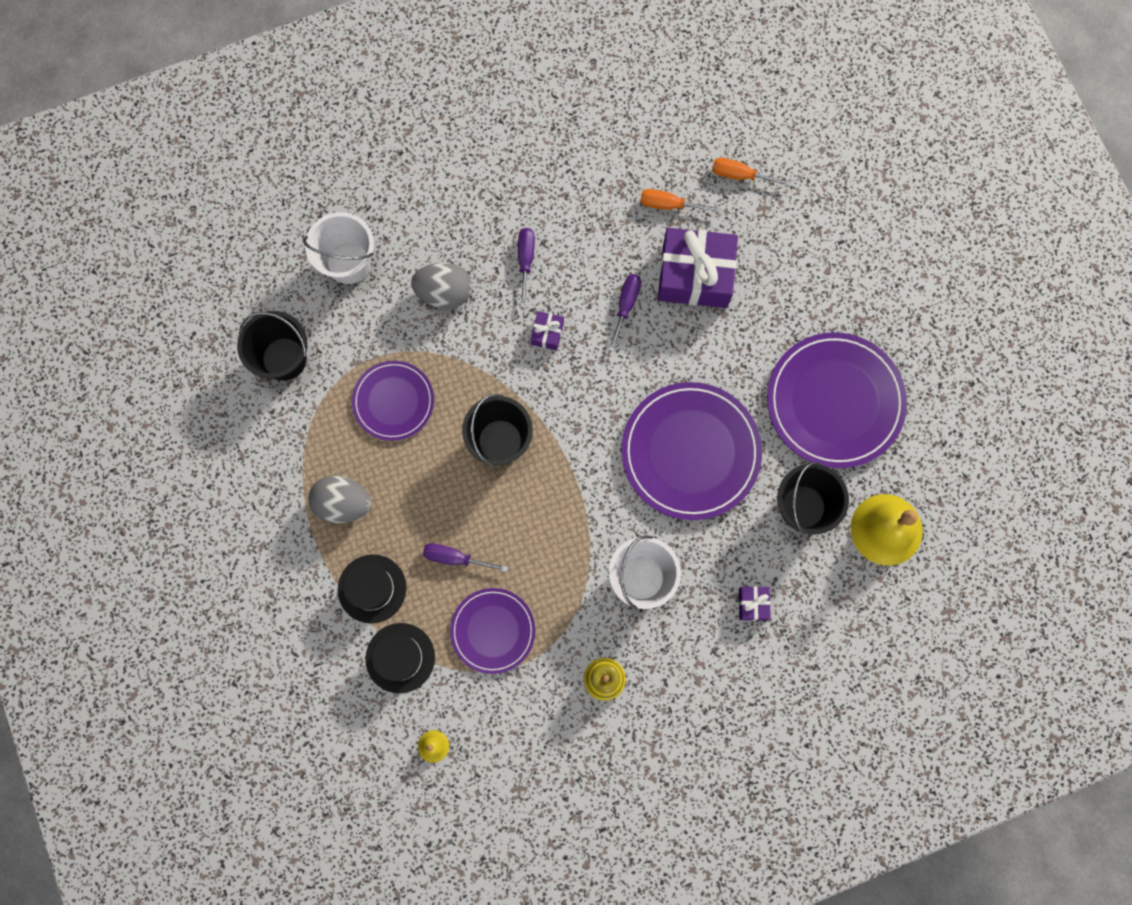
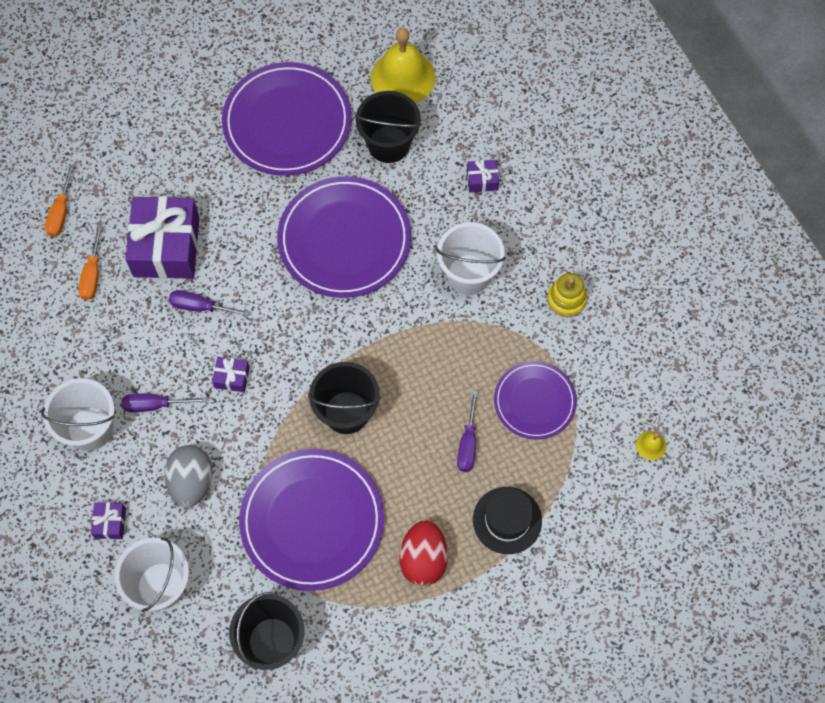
camera: 95 degrees left, 10 degrees down
(343, 503) = (423, 559): grey egg -> red egg
(393, 401) = (312, 521): purple plate -> purple plate, size x1.69
(400, 658) = (571, 485): black hat -> none
(413, 219) = (110, 523): none -> purple gift
(507, 202) = (90, 428): none -> white bucket

